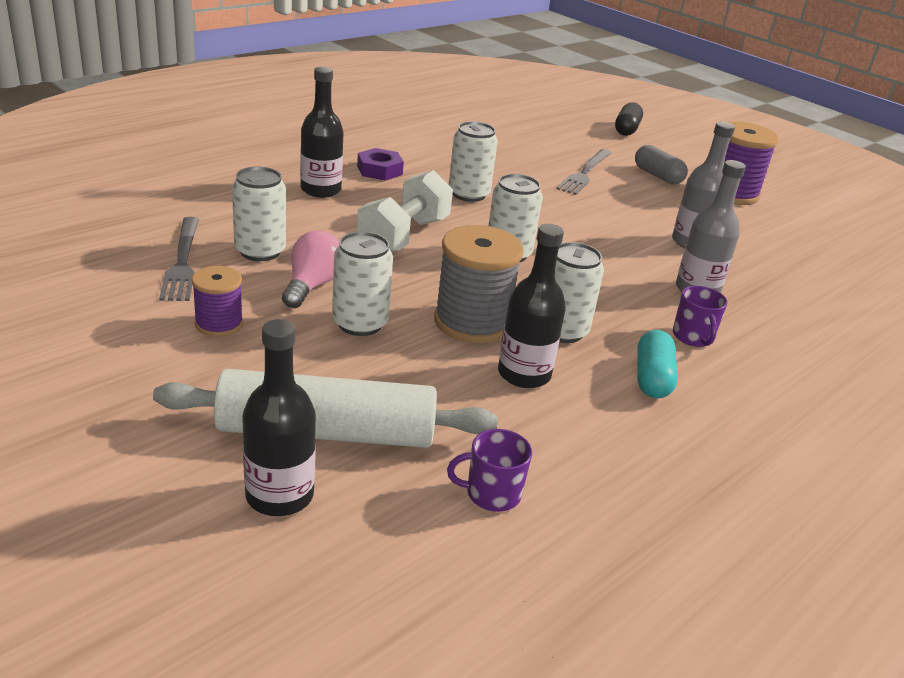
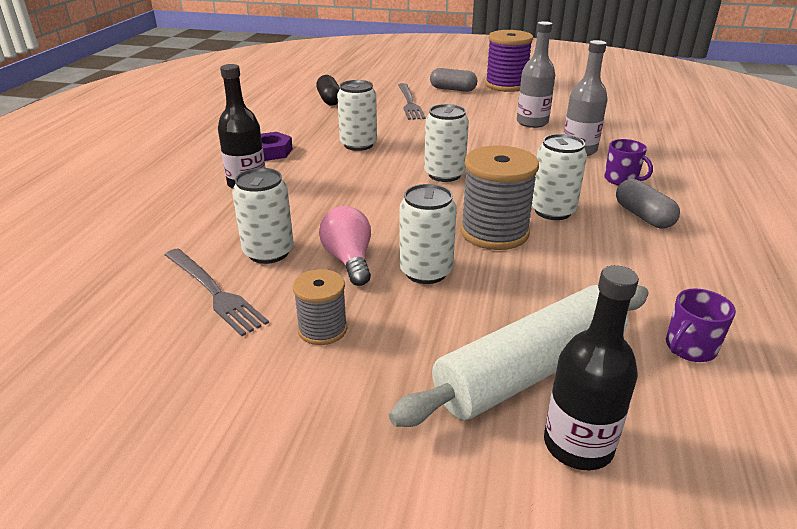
camera: 30 degrees left, 0 degrees up
(219, 324) = (322, 329): purple spool -> grey spool
(403, 236) = (359, 192): white dumbbell -> none
(524, 374) = (578, 252): black bottle -> none
(626, 129) = (392, 67): black capsule -> black capsule (329, 100)
(652, 378) = (643, 216): turquoise capsule -> grey capsule

